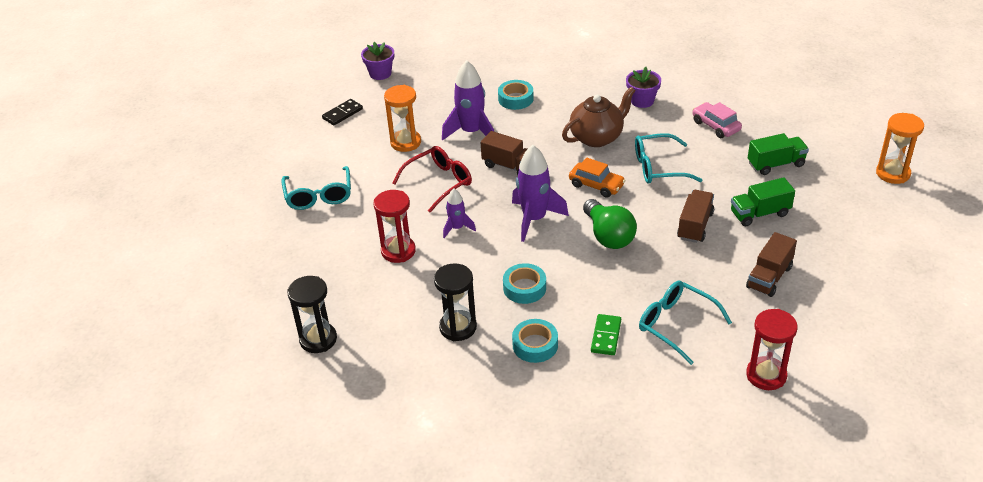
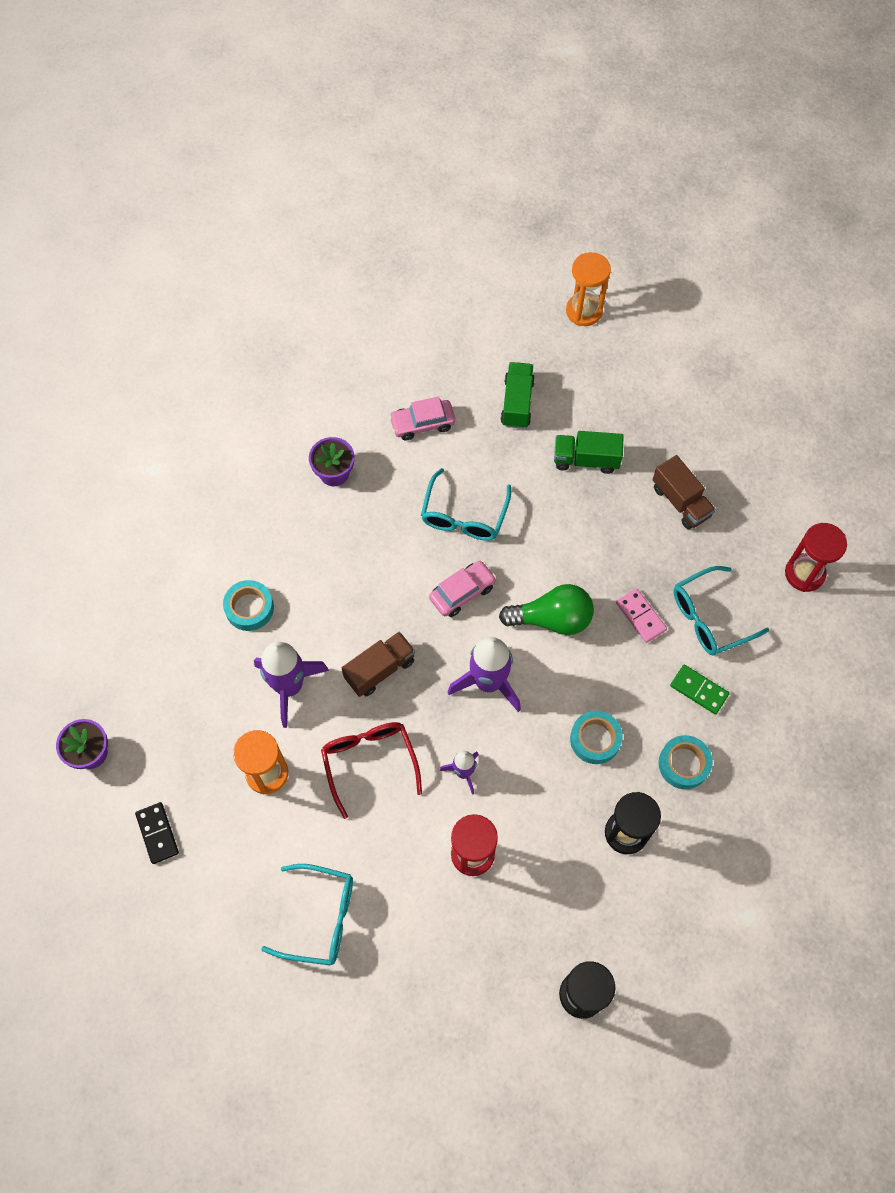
camera: 70 degrees left, 25 degrees up
(596, 185) = (462, 592): orange car -> pink car
(597, 137) = (377, 552): brown teapot -> none
(646, 283) = (641, 616): none -> pink domino
(695, 226) = (576, 528): brown truck -> none
(760, 213) = (586, 459): green truck -> green truck turned 90 degrees clockwise

